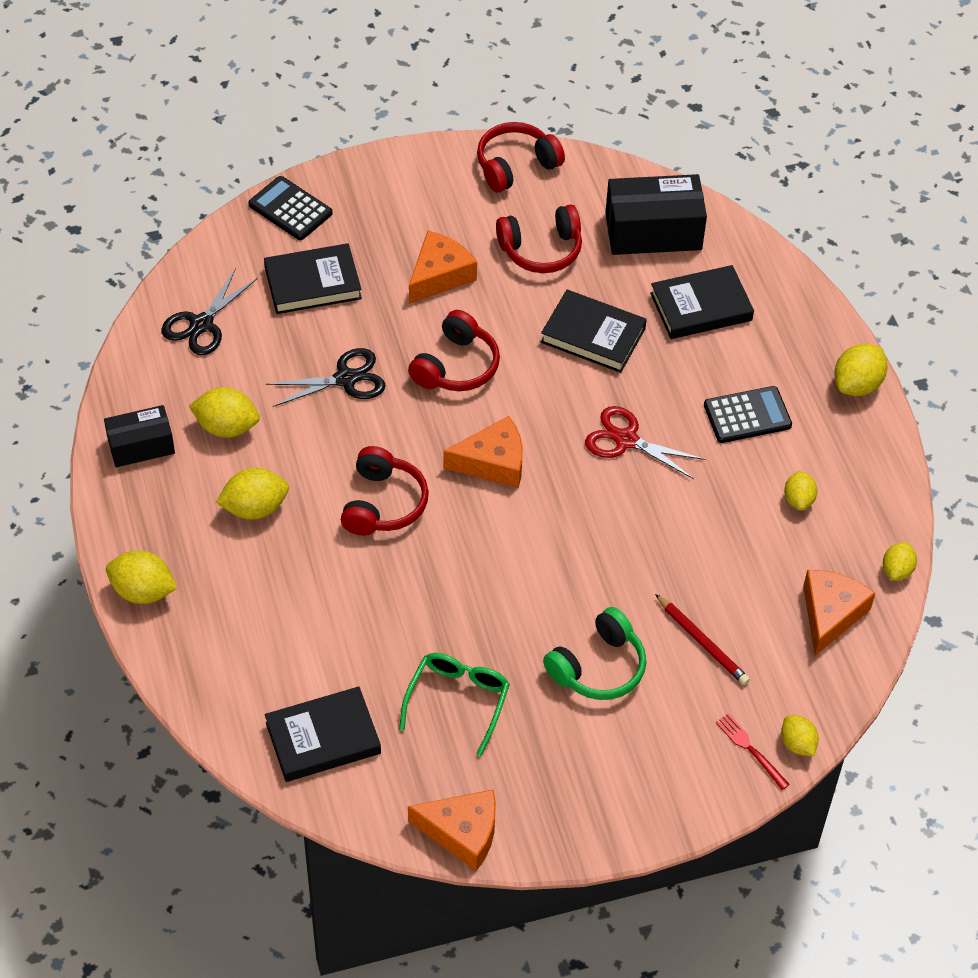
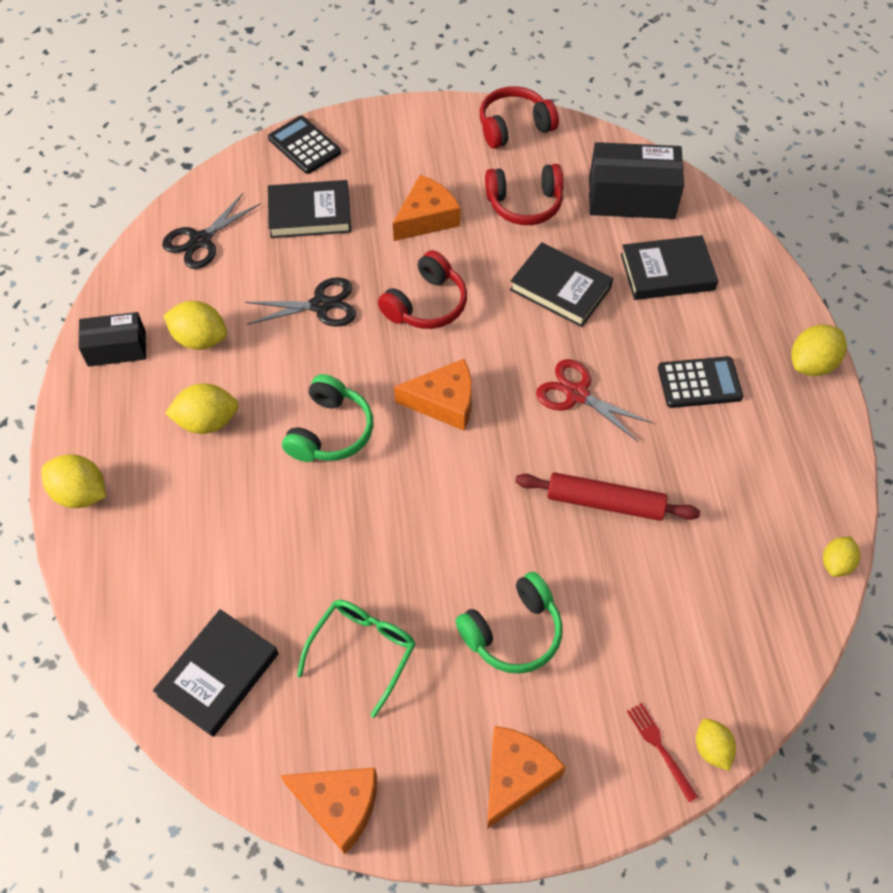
camera: 10 degrees right, 5 degrees up
(323, 738) = (218, 674): black book -> black book turned 45 degrees counterclockwise
(383, 503) = (330, 431): red headphones -> green headphones
(669, 540) = (605, 502): none -> red rolling pin
(702, 642) = (624, 618): red pencil -> none
(798, 500) = (741, 475): yellow lemon -> none
(830, 614) = (762, 603): orange cheese -> orange cheese (516, 776)

